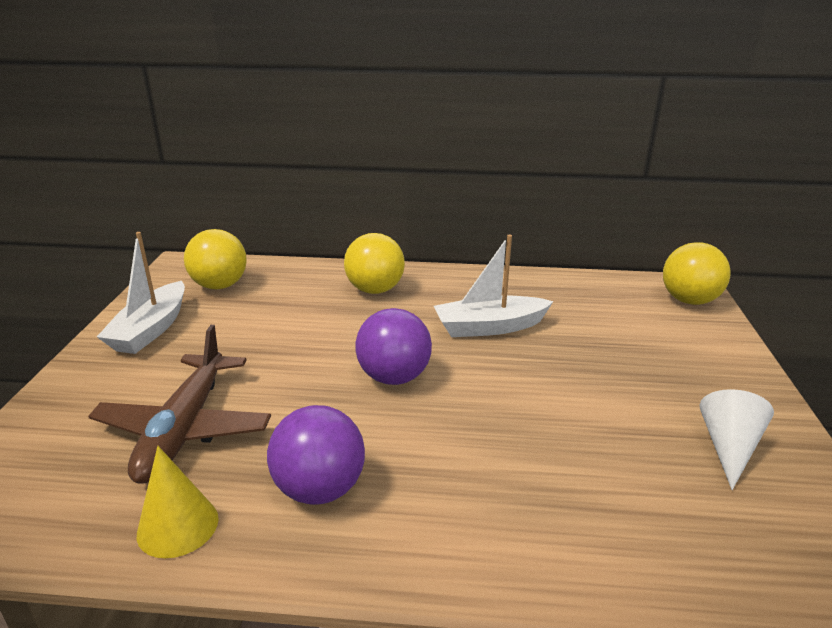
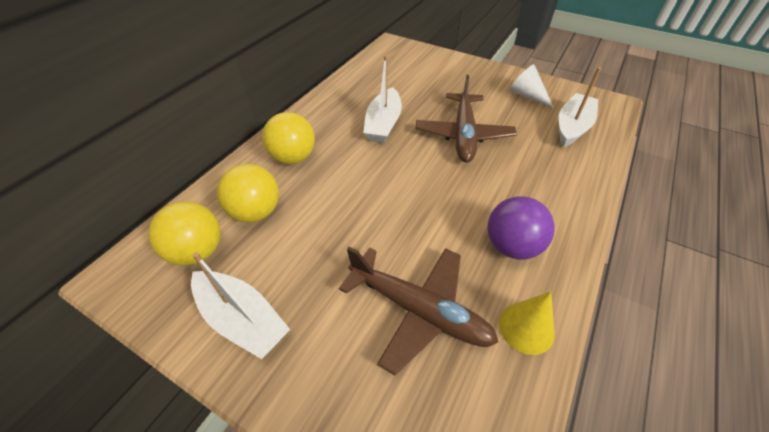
camera: 65 degrees left, 20 degrees up
(394, 377) = (414, 181): purple ball -> none
(533, 397) = (463, 134): none -> brown plane
(689, 300) = (405, 50): yellow ball -> yellow ball (256, 212)
(694, 526) = (572, 127): none -> white boat

